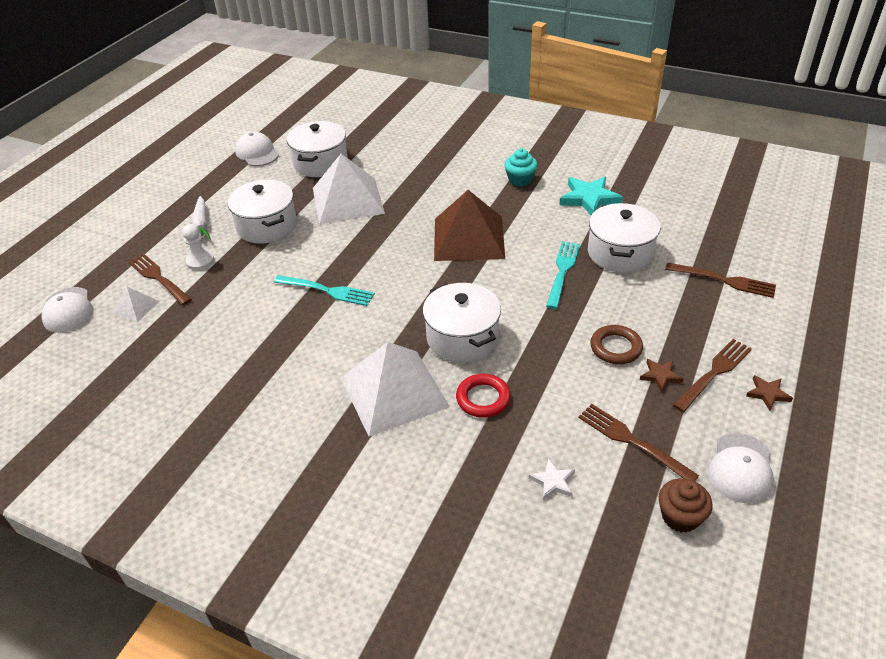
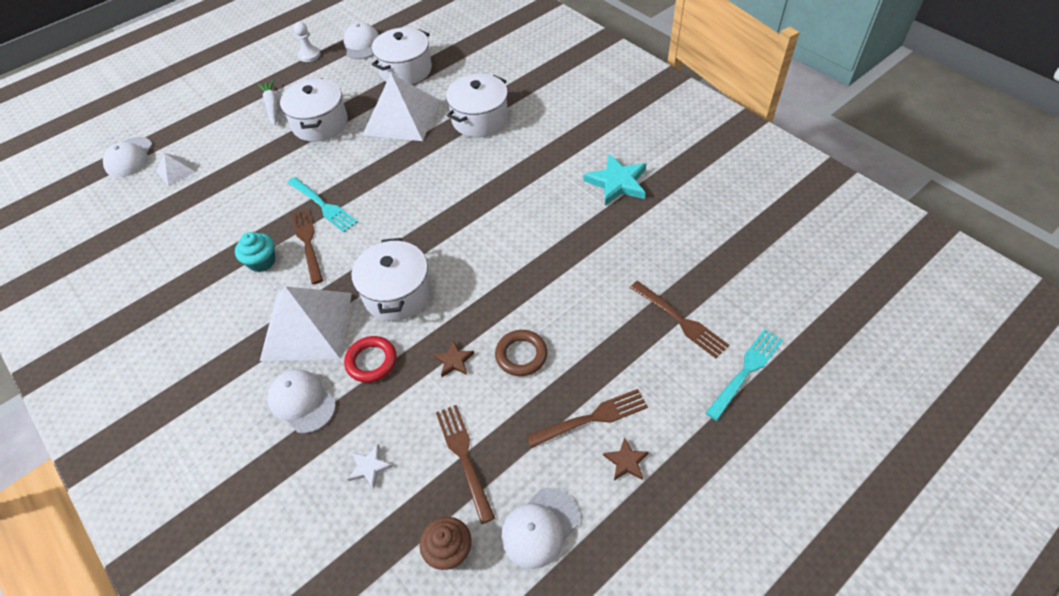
camera: 25 degrees right, 10 degrees up
(158, 278) = (208, 149): brown fork -> brown fork (308, 242)
(200, 261) = (248, 143): white pawn -> white pawn (309, 55)
(202, 225) = (272, 106): white carrot -> white carrot turned 150 degrees clockwise
(442, 454) = (302, 402): none -> white cap
(468, 238) = (475, 190): brown pyramid -> none
(520, 180) = (567, 141): turquoise cupcake -> turquoise cupcake (262, 261)
(562, 271) = (533, 255): turquoise fork -> turquoise fork (746, 371)
(620, 253) = (601, 254): white pot -> white pot (480, 119)
(660, 376) = (539, 401): brown star -> brown star (454, 361)

